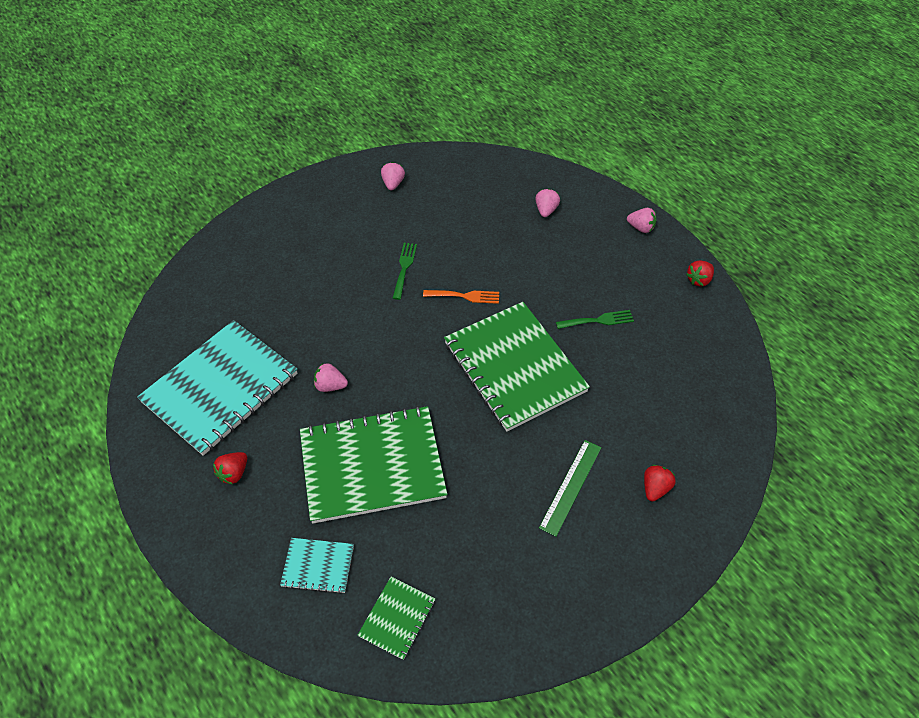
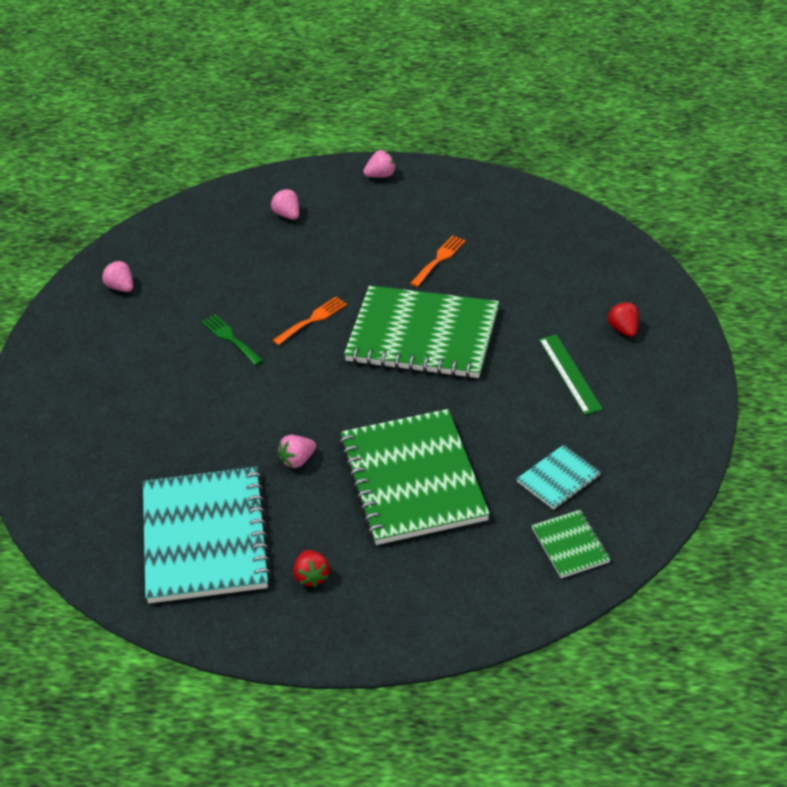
camera: 45 degrees left, 10 degrees down
(318, 566) = (469, 569): turquoise notebook -> turquoise notebook (558, 479)
(372, 465) = (413, 480): green notebook -> green notebook turned 45 degrees counterclockwise
(598, 320) = (439, 259): green fork -> orange fork
(699, 280) = (473, 180): red strawberry -> none

